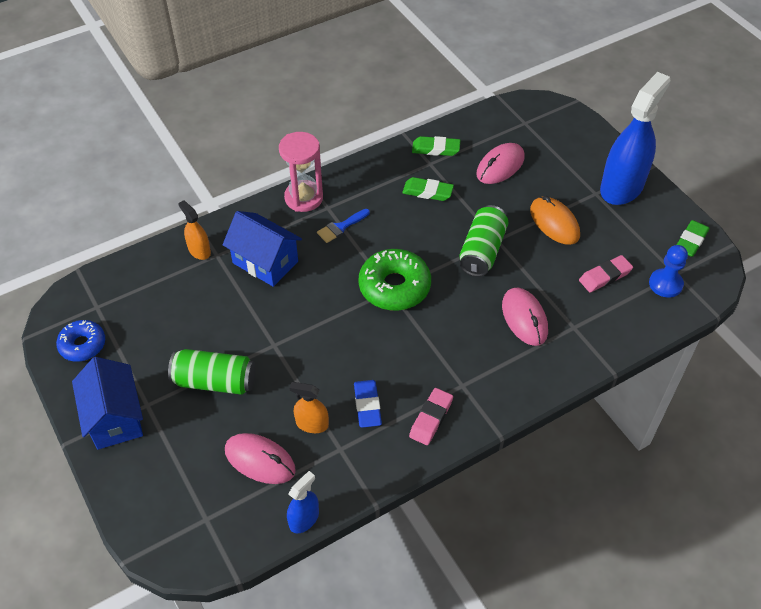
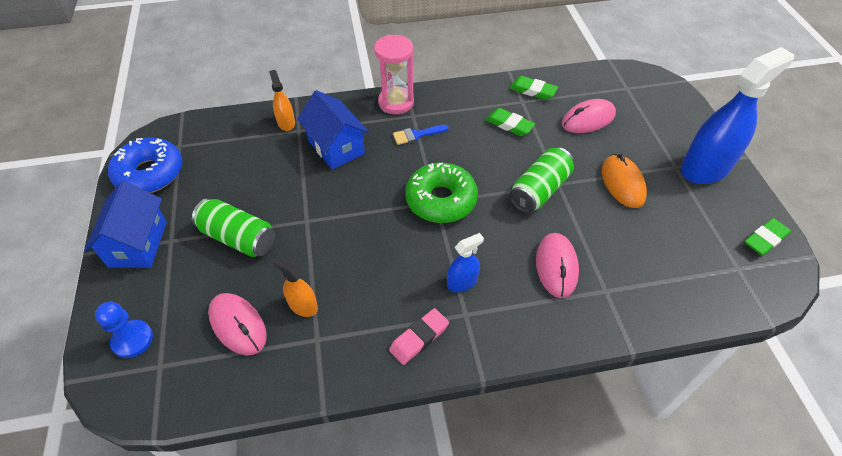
camera: 20 degrees right, 0 degrees up
(82, 345) = (150, 173): blue donut -> blue donut, size x1.60
(304, 519) = (247, 400): blue spray bottle -> blue spray bottle (462, 282)
(367, 405) = (363, 305): blue eraser -> none
(605, 276) = (657, 249): pink eraser -> none
(665, 284) = (722, 275): blue pawn -> blue pawn (132, 339)

